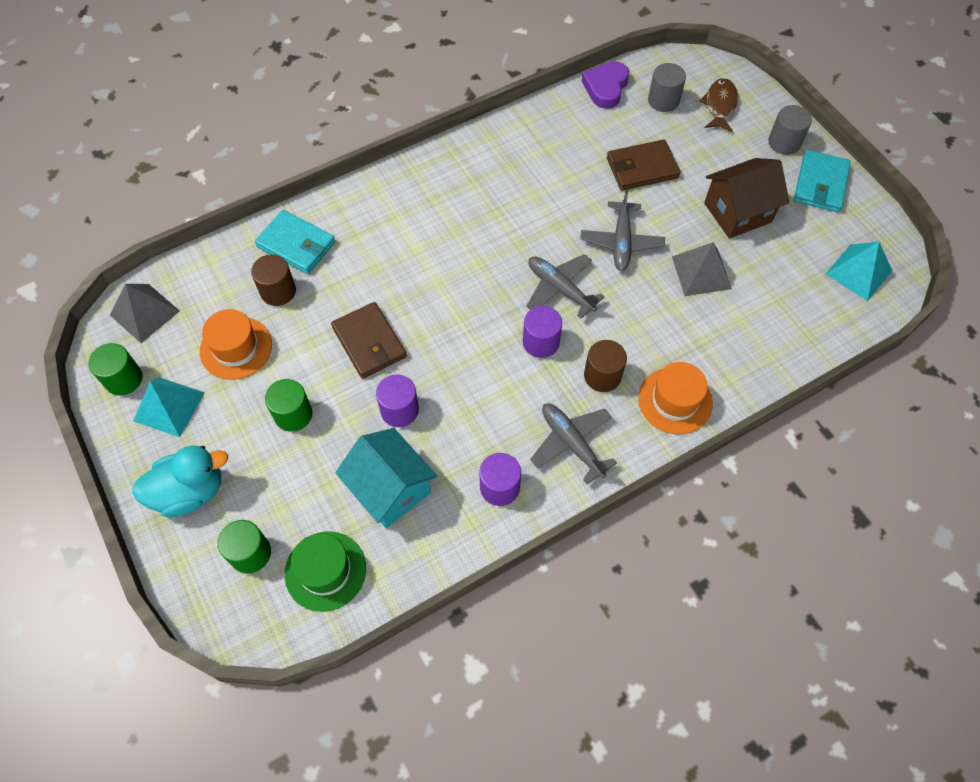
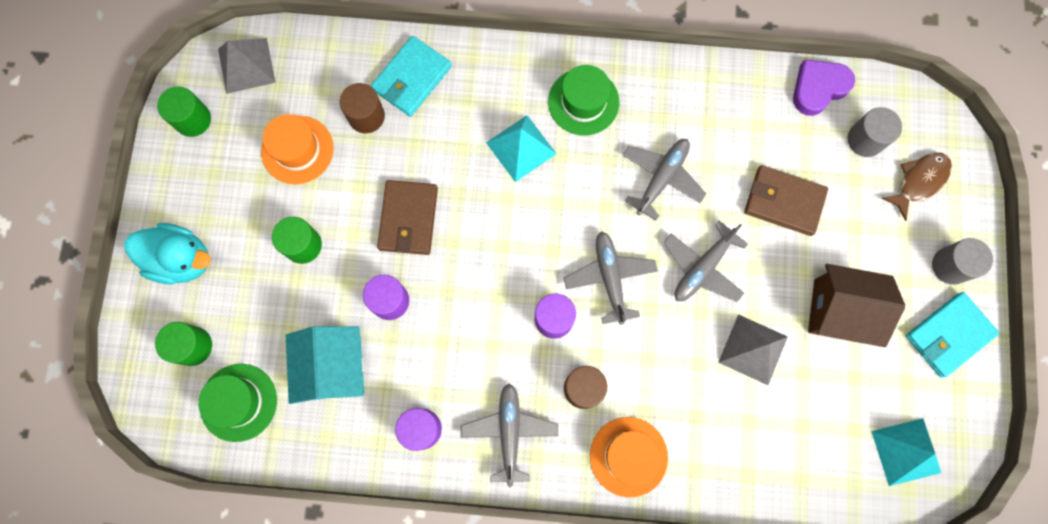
camera: 35 degrees right, 15 degrees up
(169, 406) = (212, 170): turquoise pyramid -> turquoise pyramid (521, 148)
(296, 244) = (412, 78): turquoise wallet -> turquoise wallet turned 60 degrees clockwise
(445, 186) = (583, 102): none -> green hat
(544, 202) = (661, 178): none -> grey plane

